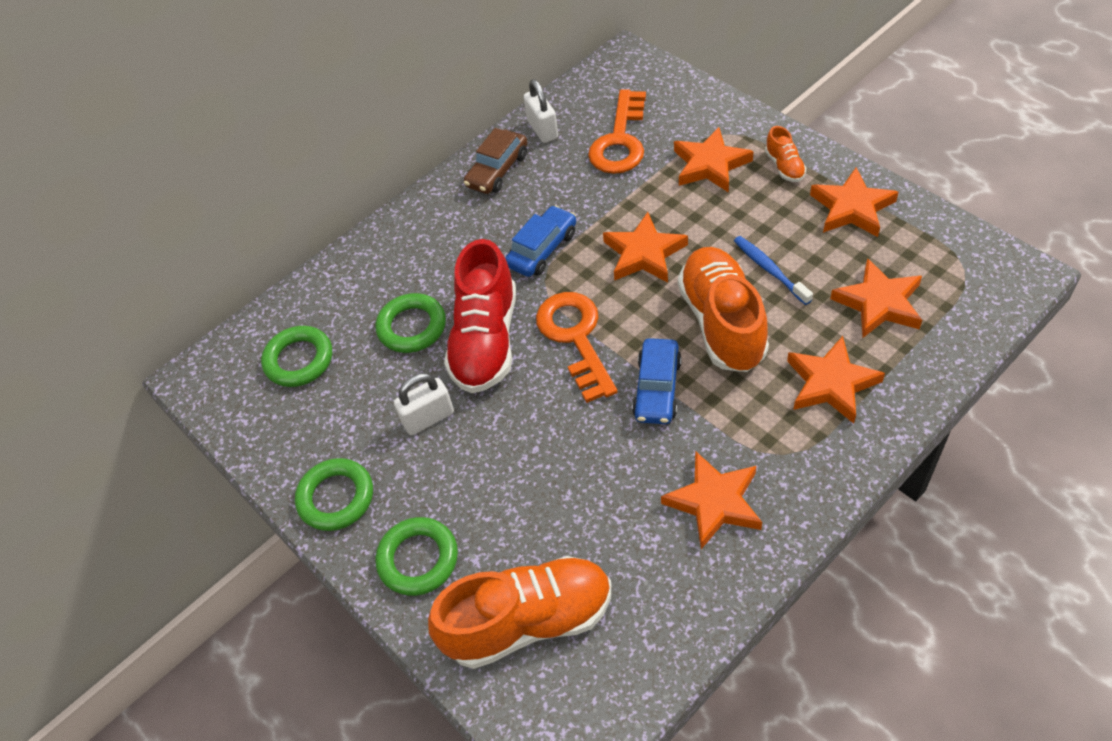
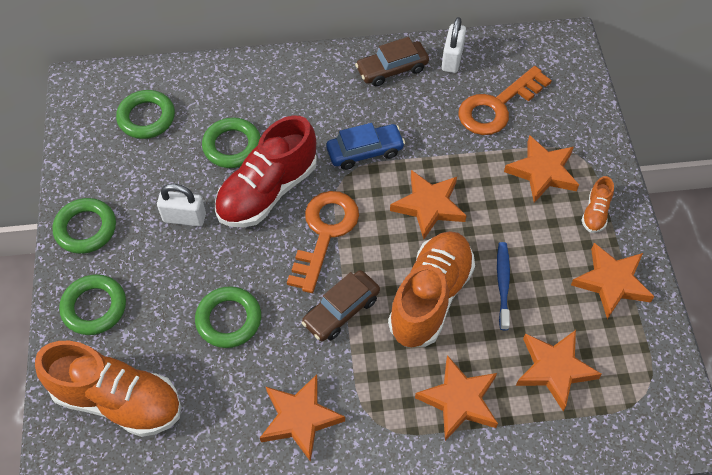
camera: 30 degrees right, 5 degrees up
(562, 471) = (229, 319): none -> green ring
(657, 389) = (341, 311): blue car -> brown car

